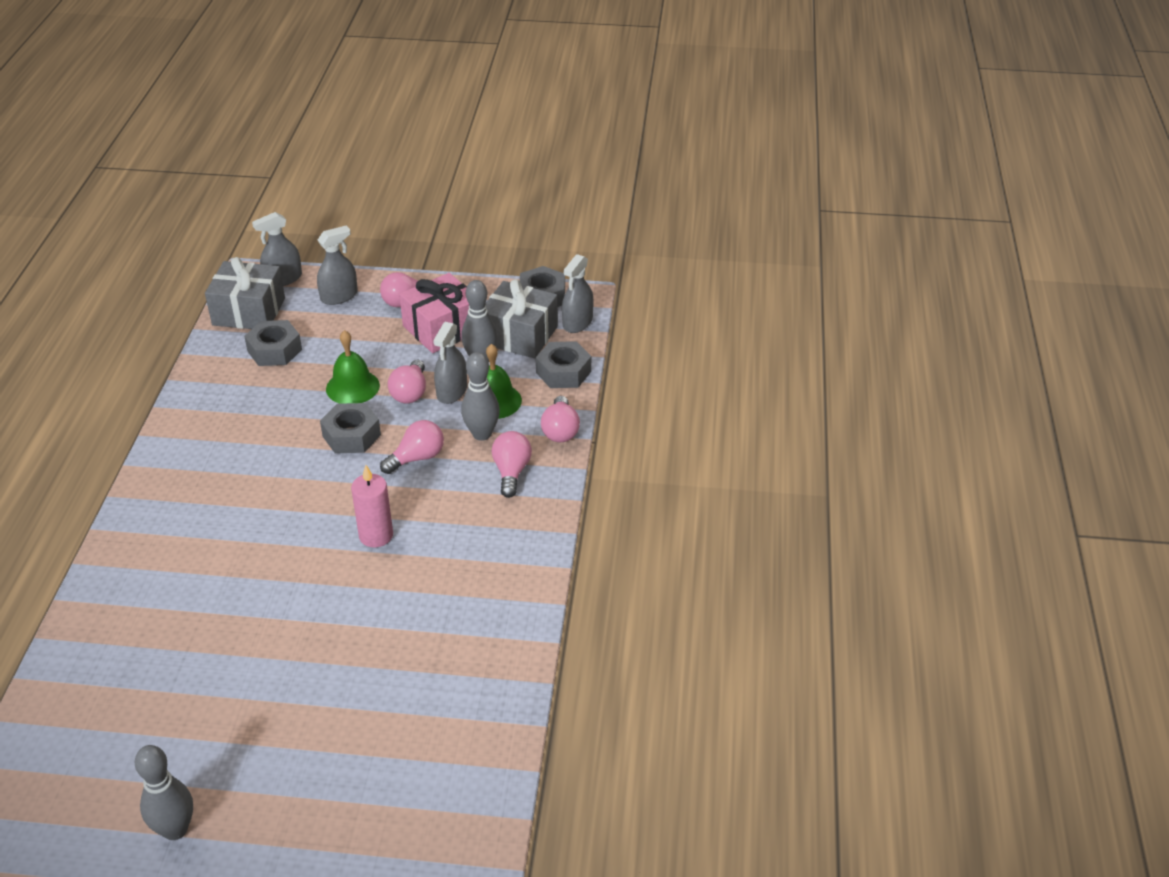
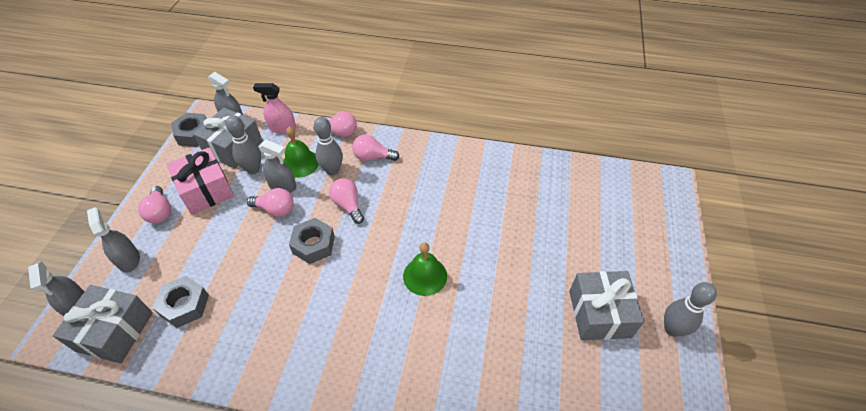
camera: 85 degrees left, 10 degrees up
(213, 738) = (599, 314): none -> grey gift
(352, 387) = (256, 246): green bell -> green bell (425, 276)
(376, 535) = (421, 227): pink candle -> none
(563, 372) = (282, 128): grey nut -> pink spray bottle

